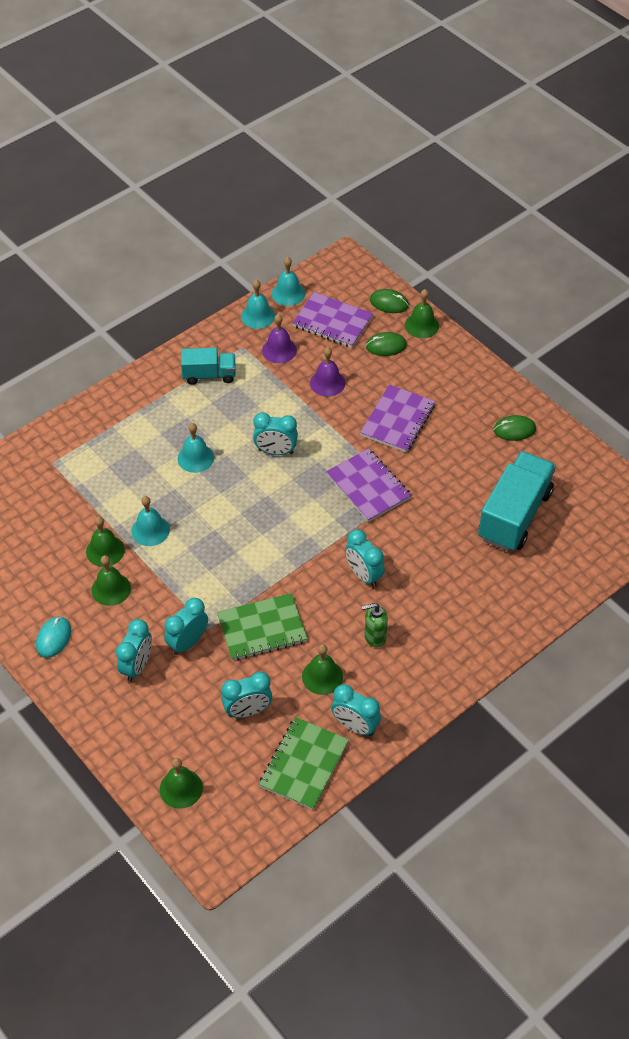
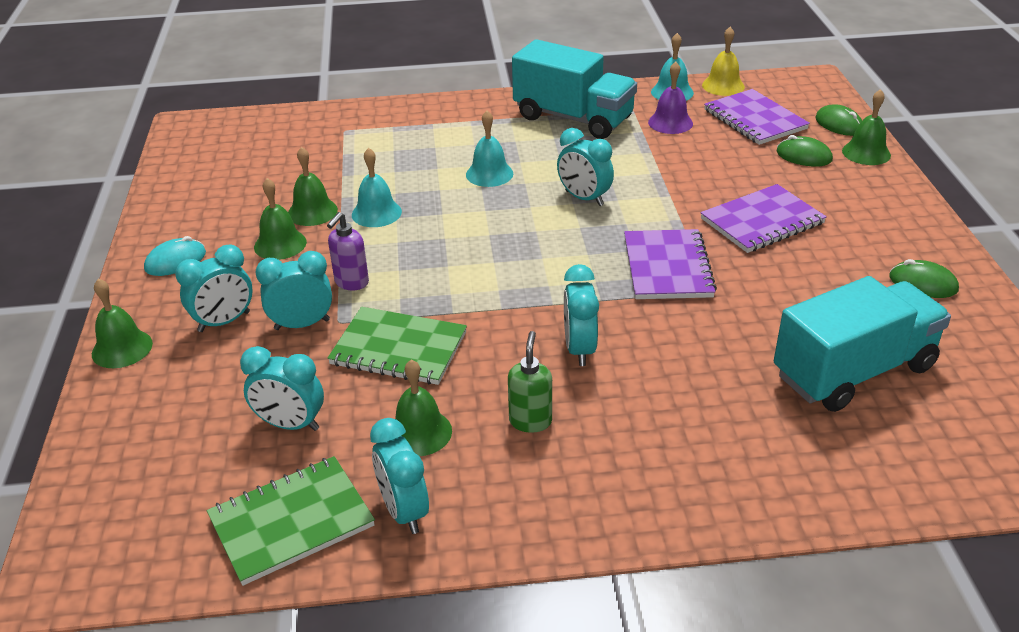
camera: 35 degrees right, 15 degrees down
(181, 788) = (122, 467): green bell -> green bell (122, 348)
(188, 595) = (351, 283): none -> purple soap dispenser
(209, 375) = (573, 118): turquoise truck -> turquoise truck, size x1.75
(288, 293) = (723, 86): turquoise bell -> yellow bell
(327, 383) = (702, 163): purple bell -> none
(374, 637) = (530, 421): green soap dispenser -> green soap dispenser turned 75 degrees clockwise

